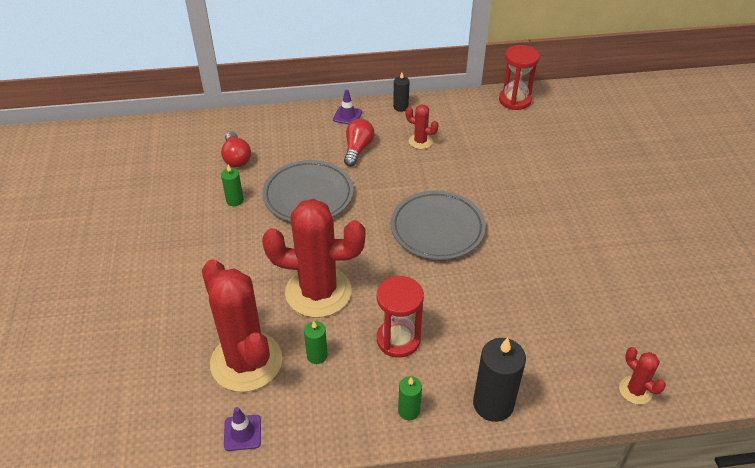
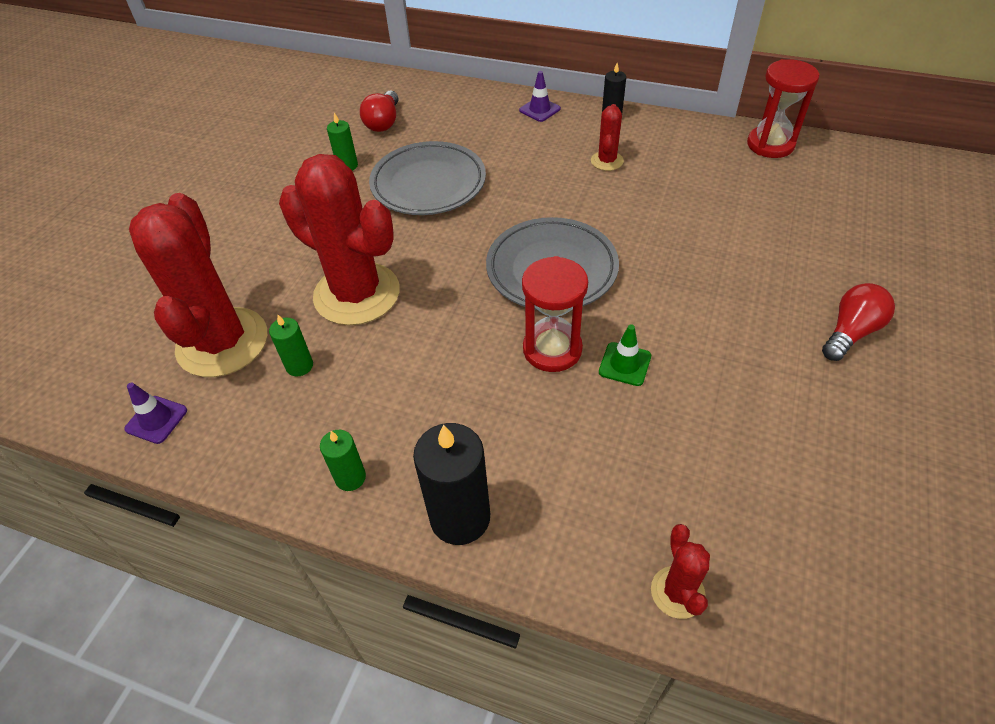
camera: 30 degrees right, 5 degrees up
(357, 149) = (524, 149): red light bulb -> red light bulb (850, 332)
(398, 339) = (404, 385): red hourglass -> red hourglass (552, 349)
(420, 141) = (607, 161): red cactus -> red cactus turned 45 degrees clockwise
(523, 274) = (625, 364): none -> green traffic cone

